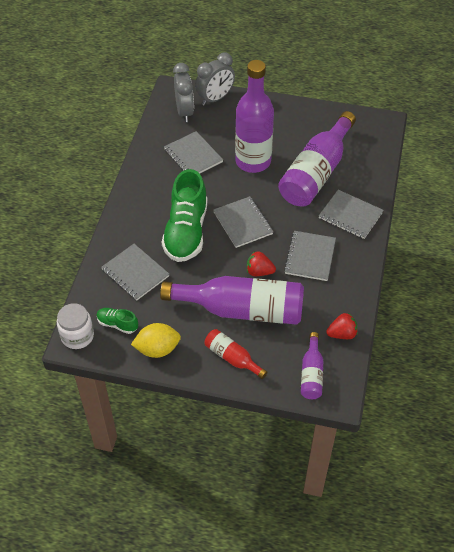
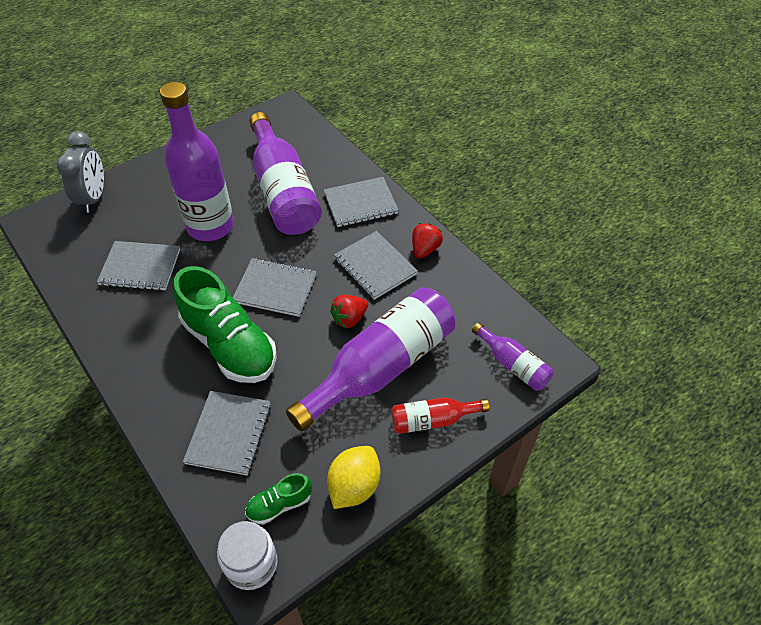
camera: 50 degrees left, 0 degrees up
(135, 273) = (229, 433): grey notebook -> grey notebook turned 75 degrees counterclockwise
(184, 112) = (75, 233): grey clock -> none
(342, 334) = (488, 307): red strawberry -> red strawberry (425, 249)

